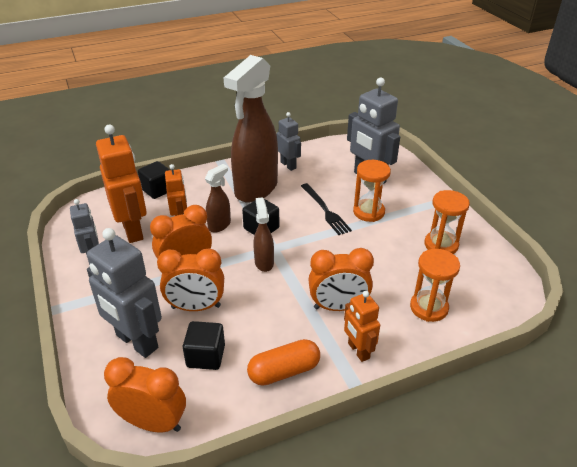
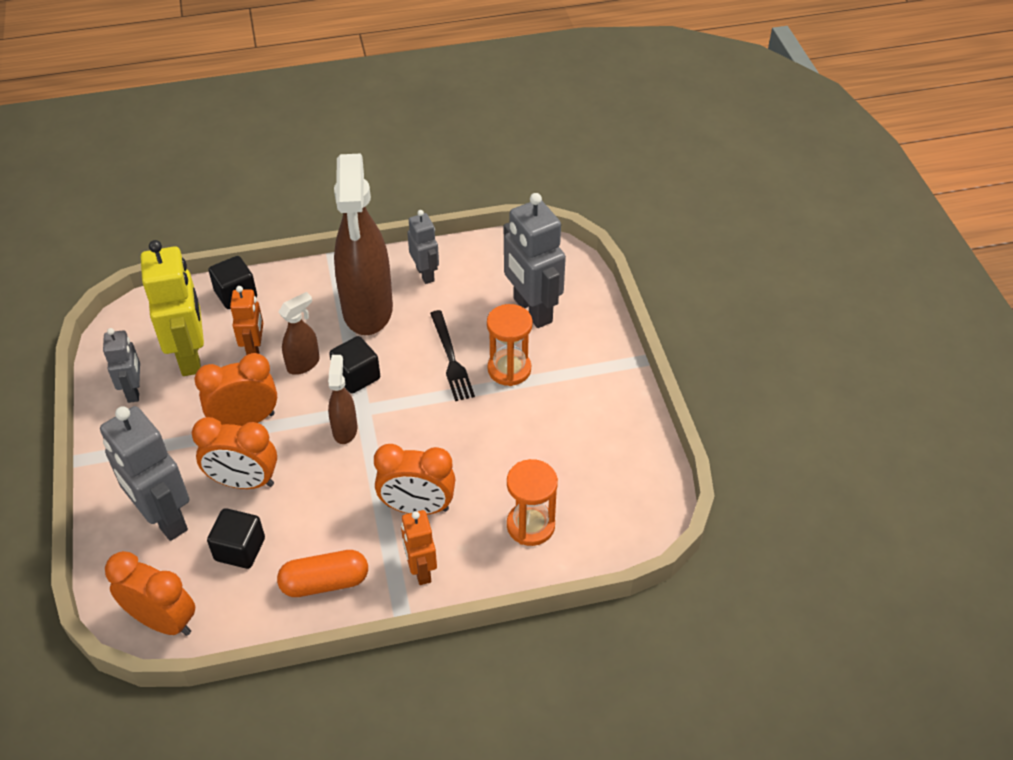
camera: 10 degrees right, 10 degrees up
(133, 230) = (191, 356): orange robot -> yellow robot
(255, 189) = (367, 310): brown spray bottle -> brown spray bottle turned 45 degrees counterclockwise
(441, 245) = (586, 435): orange hourglass -> none

